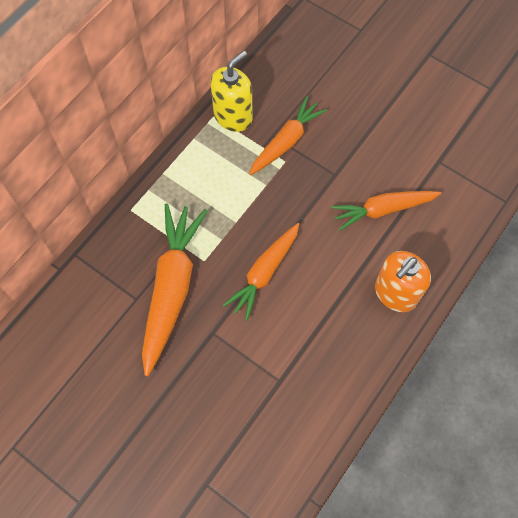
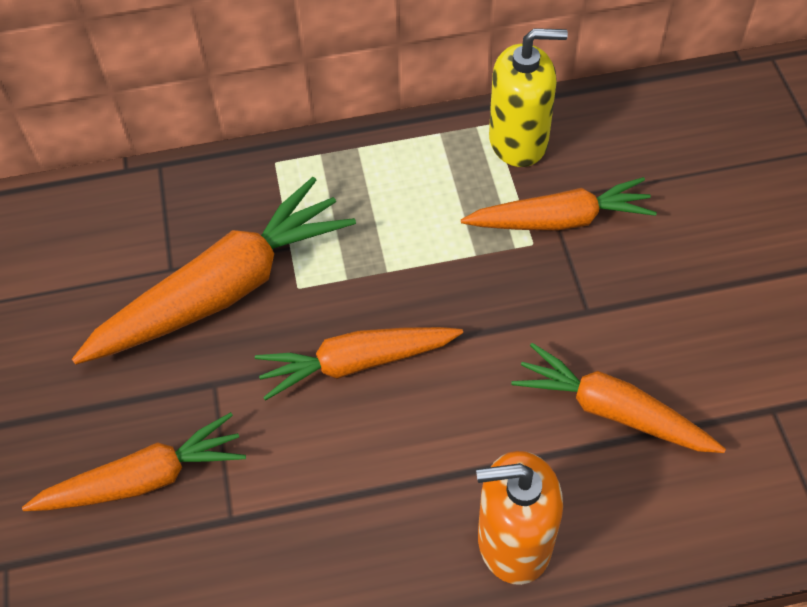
camera: 45 degrees right, 10 degrees down
(226, 397) = (144, 479): none -> orange carrot

